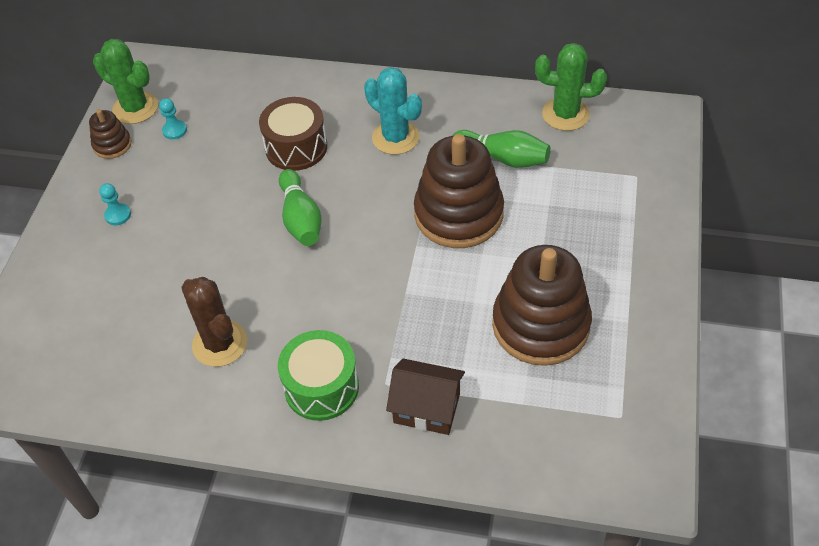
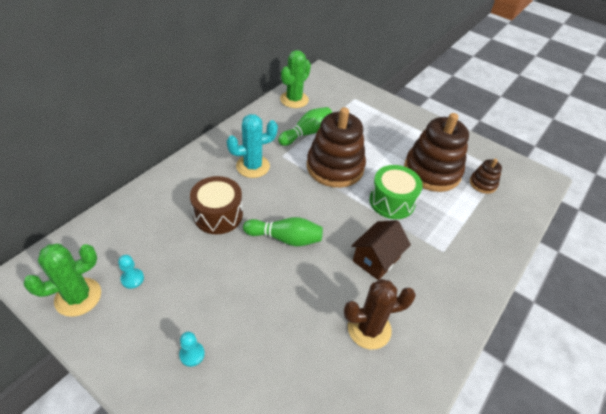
camera: 70 degrees left, 5 degrees down
(112, 145) = (105, 330): brown stacking toy -> brown stacking toy (482, 184)
(321, 387) = (433, 284): green drum -> green drum (392, 201)
(426, 408) = (468, 240): brown house -> brown house (376, 259)

